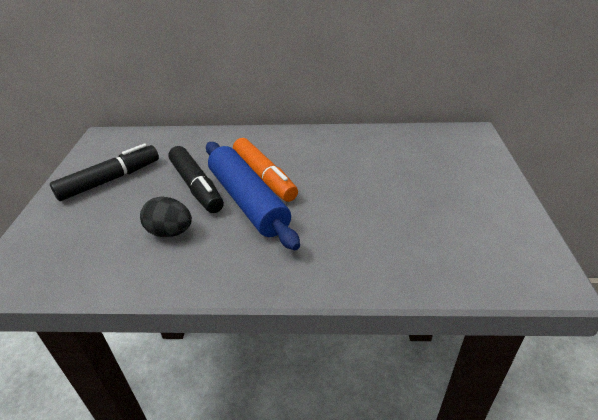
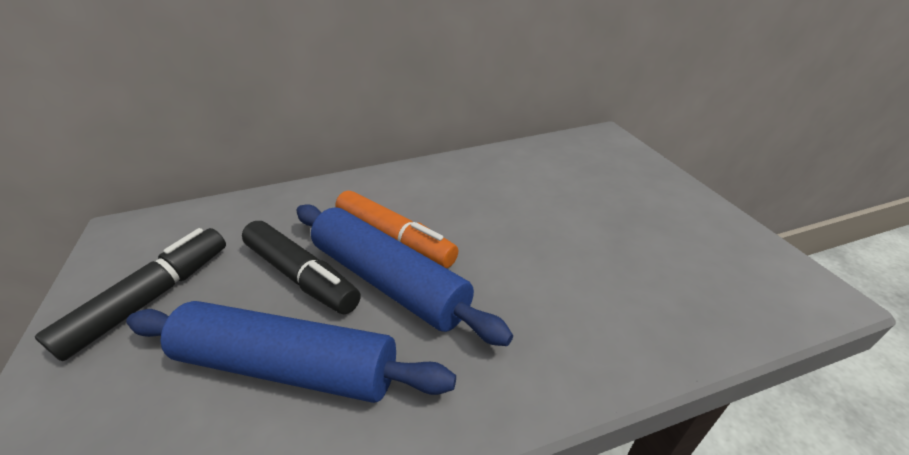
camera: 20 degrees left, 0 degrees up
(170, 232) = (289, 365): black egg -> blue rolling pin

